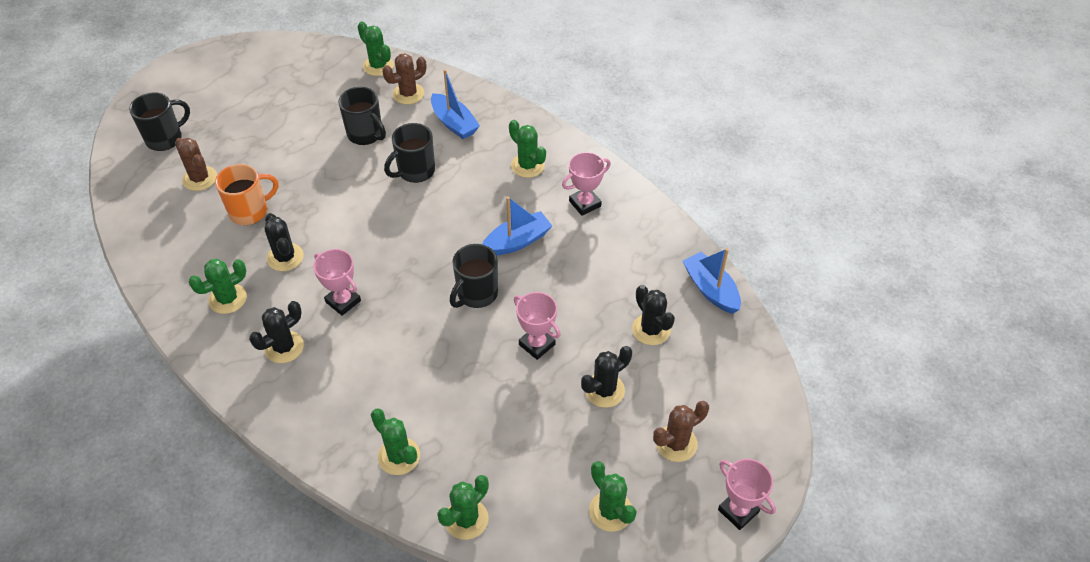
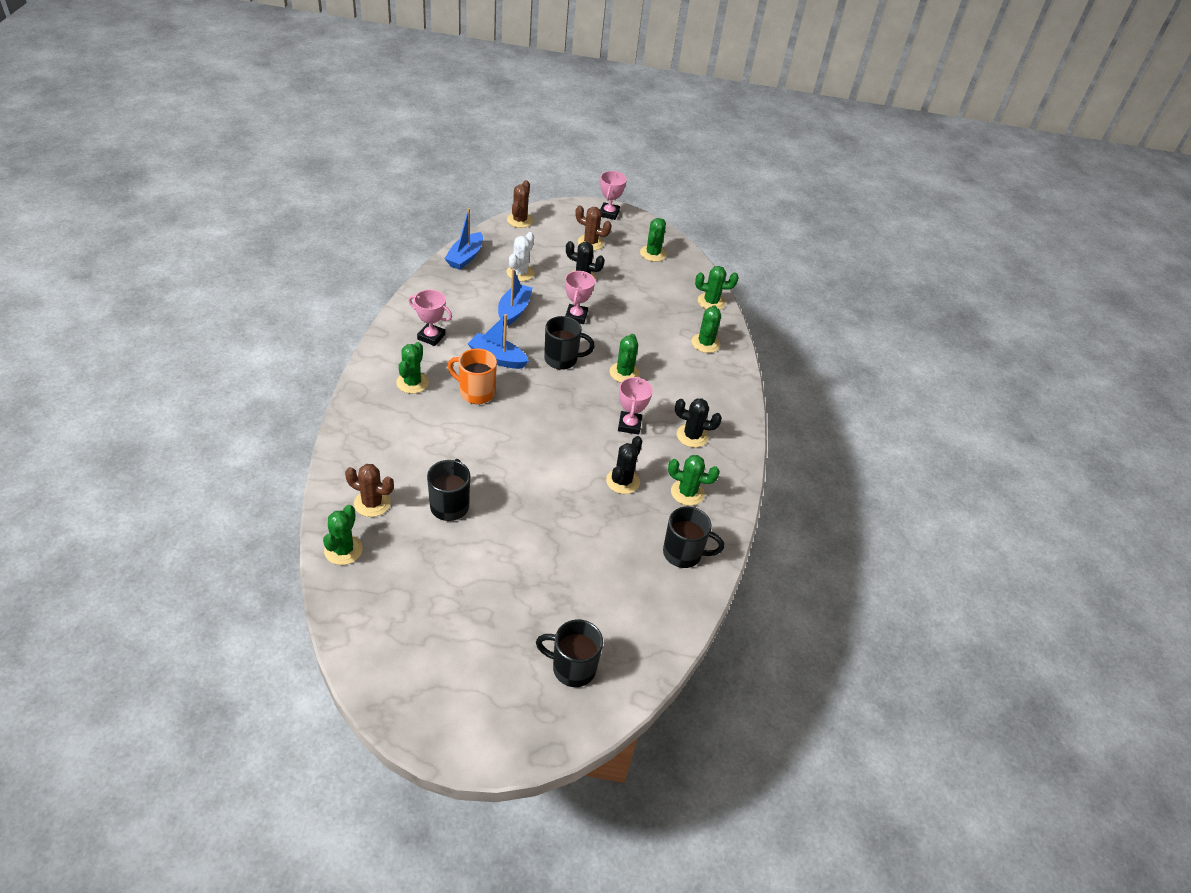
camera: 130 degrees left, 5 degrees down
(200, 178) = (596, 598): brown cactus -> brown cactus (520, 220)
(250, 211) = (600, 534): orange mug -> orange mug (476, 392)
(415, 171) = (470, 448): black mug -> black mug (683, 554)
(415, 339) = (624, 373): none -> green cactus
(454, 123) = (392, 450): blue boat -> blue boat (514, 310)
(651, 329) = (520, 273): black cactus -> white cactus

